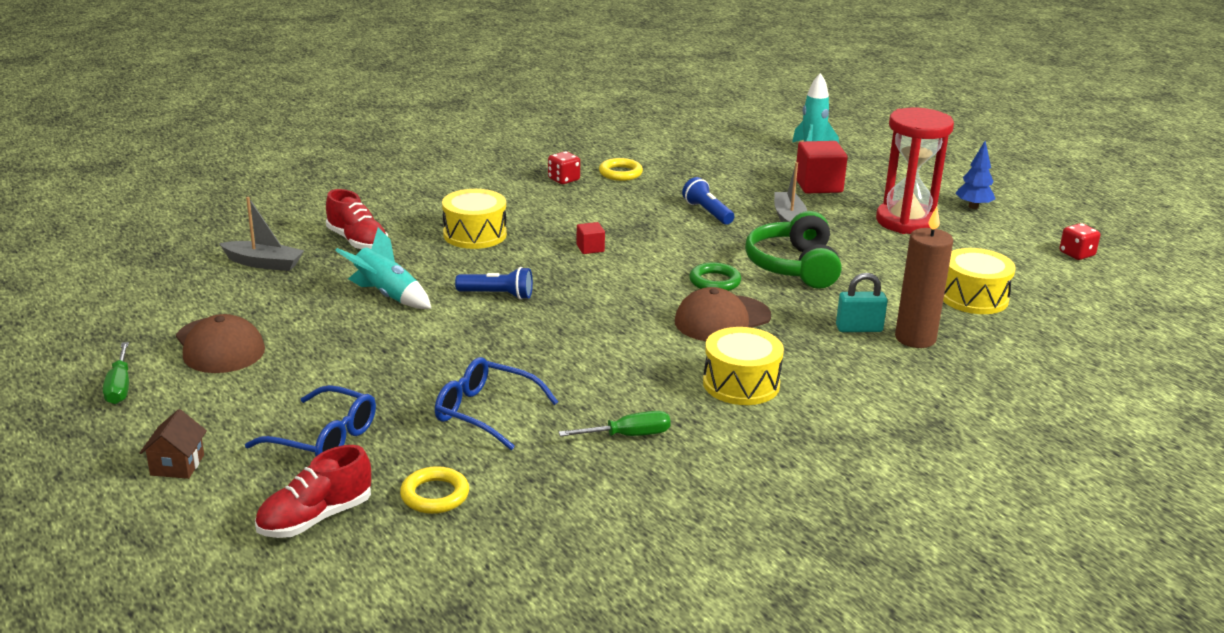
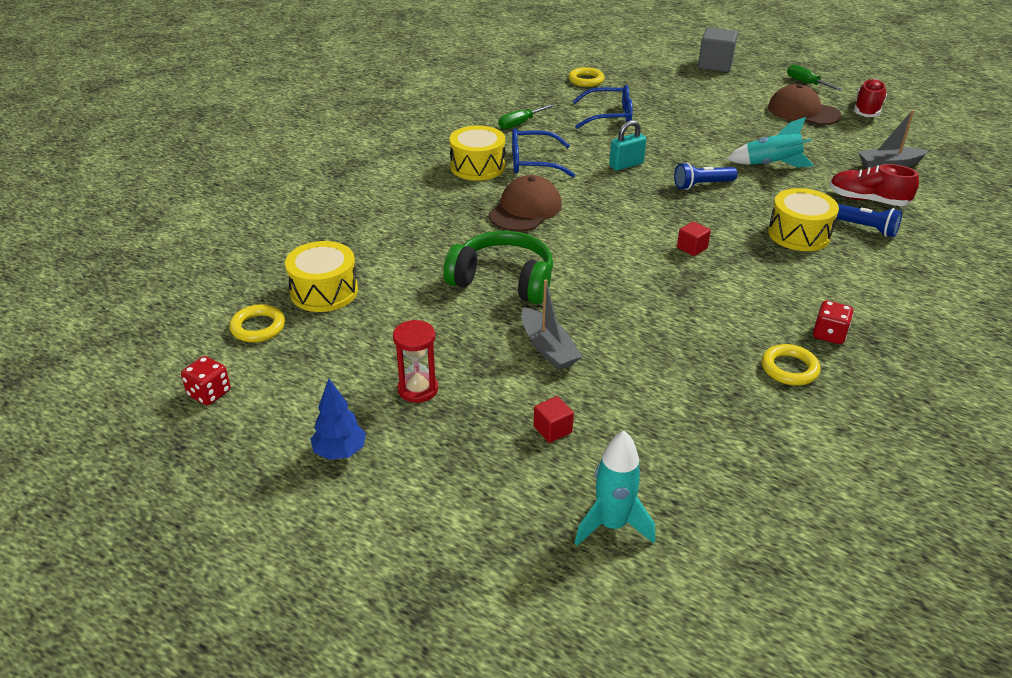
camera: 155 degrees right, 10 degrees up
(177, 465) = (715, 65): brown house -> grey cube
(315, 518) = (625, 63): red shoe -> red shoe (867, 109)
(324, 438) = (670, 87): blue glasses -> blue glasses (533, 162)
(707, 212) = (637, 331): blue flashlight -> blue flashlight (865, 228)
(715, 282) = (558, 243): green ring -> none
(794, 266) = (503, 280): green headphones -> green headphones turned 45 degrees counterclockwise
(818, 185) = (552, 429): red cube -> red cube, size x0.51
(859, 328) = (416, 230): turquoise padlock -> turquoise padlock (626, 165)
(906, 221) = (418, 389): red hourglass -> red hourglass, size x0.53
(915, 338) = (368, 233): brown candle -> none
(1039, 285) = (258, 327): none -> yellow ring

